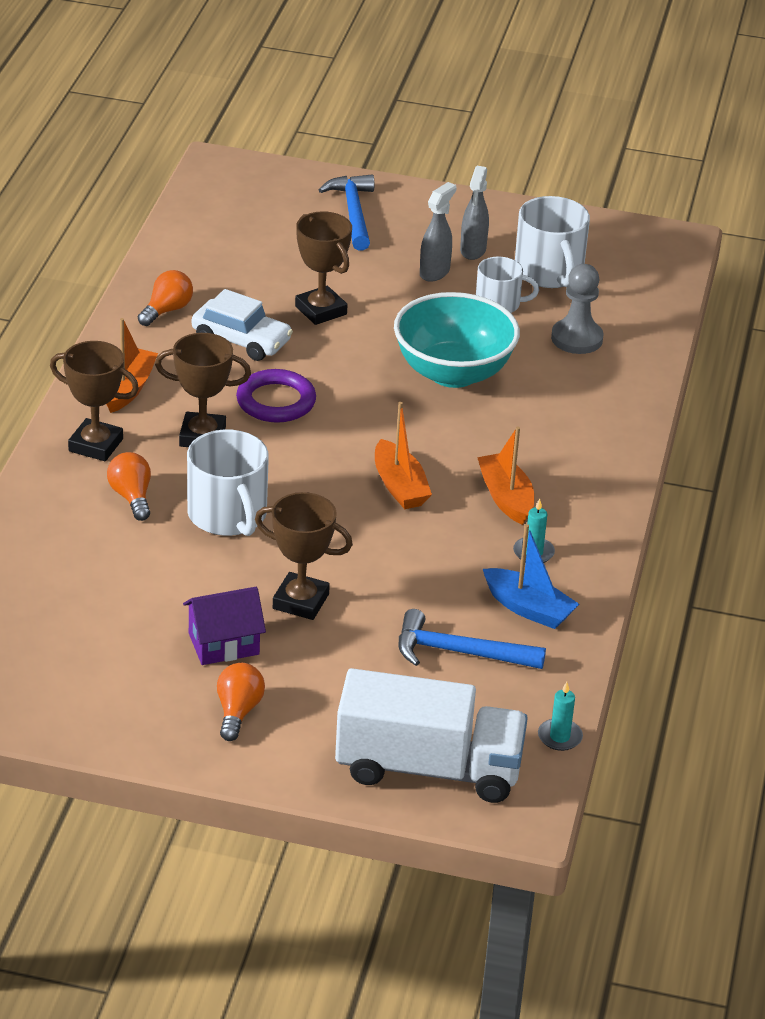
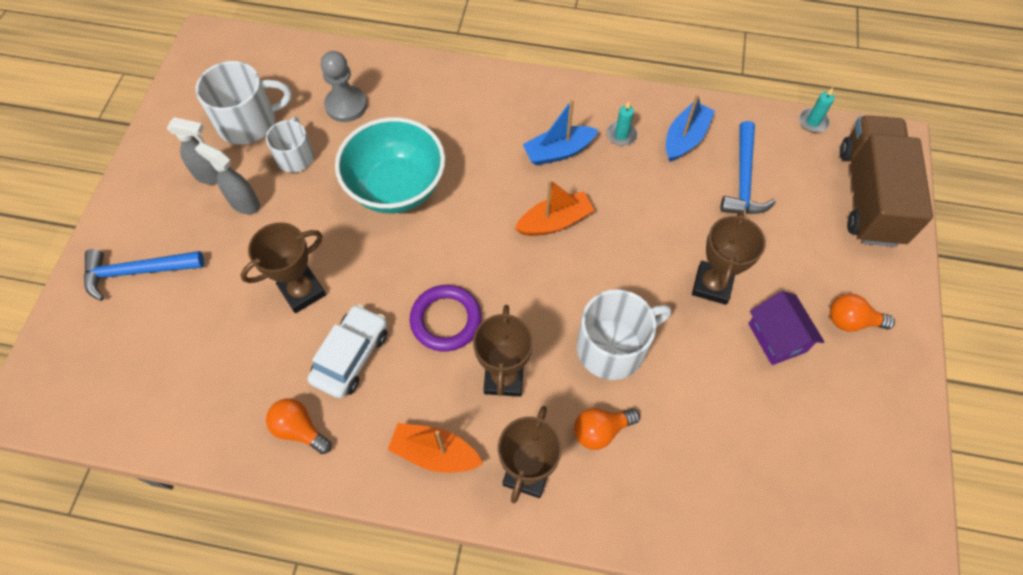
camera: 90 degrees left, 25 degrees up
(428, 768) = (869, 195): white truck -> brown truck
(506, 497) = (558, 151): orange boat -> blue boat

